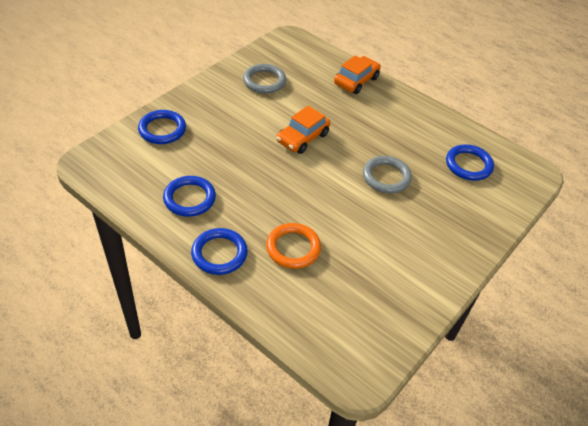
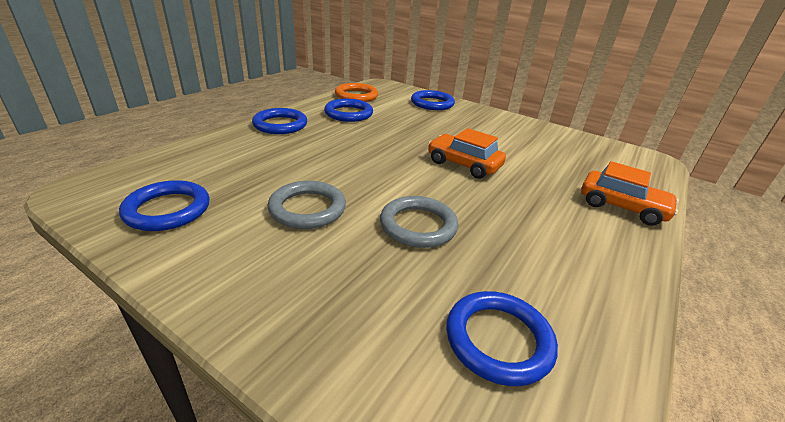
camera: 85 degrees right, 15 degrees down
(264, 81) = (546, 144): grey ring -> grey ring (307, 209)
(293, 248) = (282, 157): orange ring -> orange ring (356, 96)
(381, 309) = (167, 210): none -> blue ring

